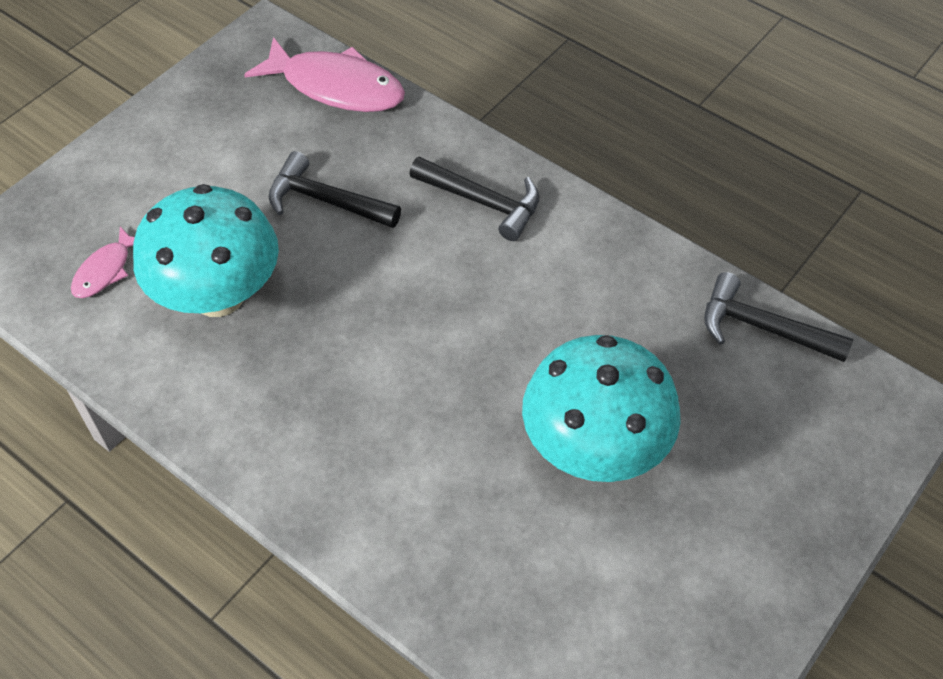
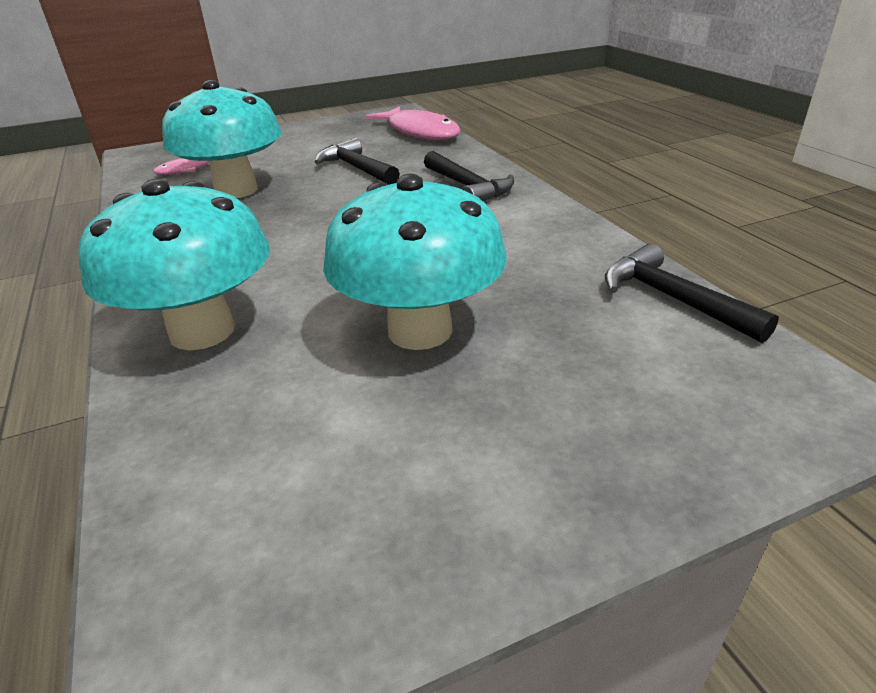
camera: 30 degrees right, 20 degrees down
(411, 526) = (202, 331): none -> turquoise mushroom

